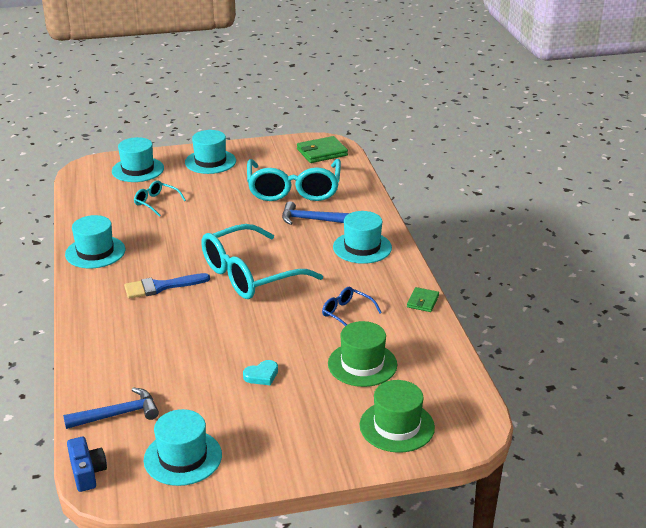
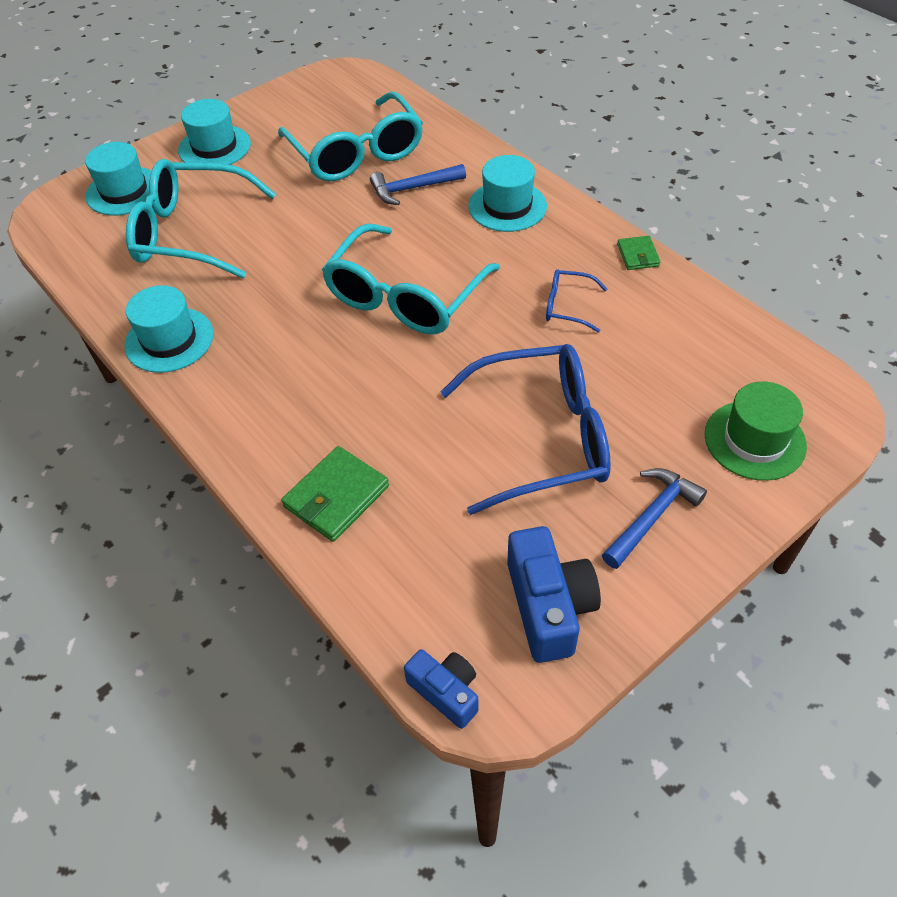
camera: 25 degrees left, 20 degrees up
(118, 414) = (411, 580): blue hammer -> blue hammer (652, 516)
(156, 202) = (191, 233): turquoise glasses -> turquoise glasses, size x2.23
(161, 287) = (305, 358): blue brush -> none
(183, 457) = (549, 606): turquoise hat -> blue camera
(262, 375) = (542, 438): turquoise heart -> blue glasses
(322, 152) = (347, 88): green wallet -> green wallet (336, 496)
(362, 364) = (644, 370): green hat -> none

